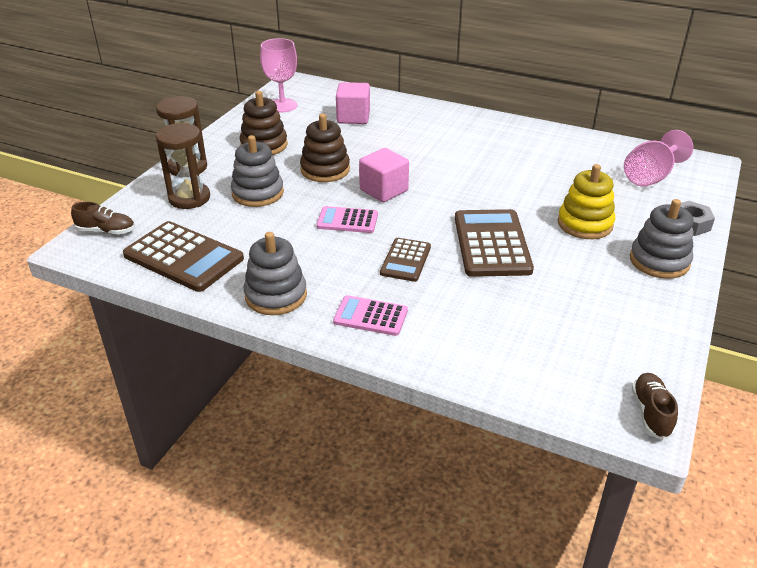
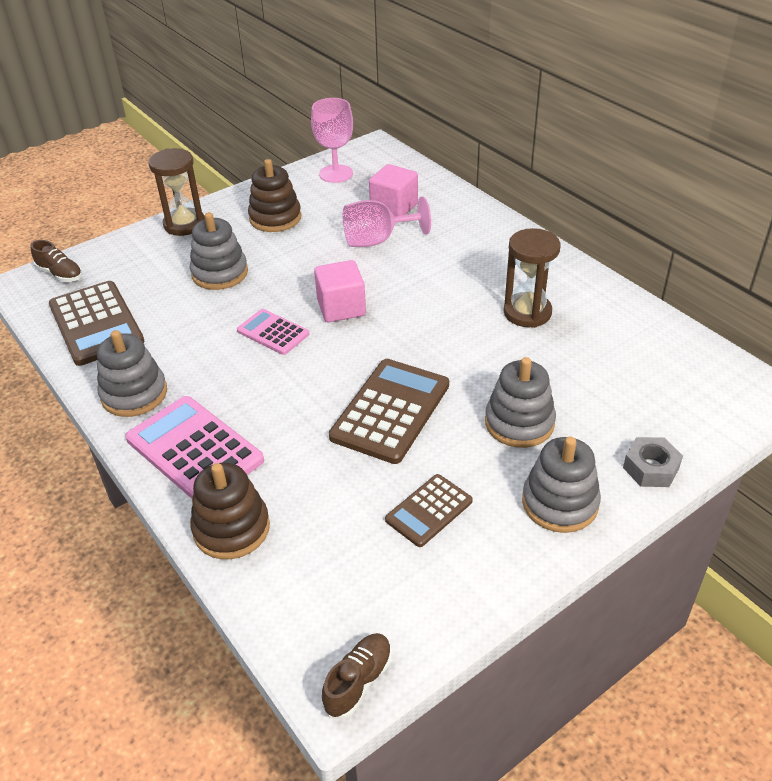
camera: 30 degrees right, 5 degrees up
(189, 198) = (156, 260): brown hourglass -> brown hourglass (527, 312)
(325, 170) = (306, 265): brown stacking toy -> brown stacking toy (231, 528)
(370, 316) = (194, 450): pink calculator -> pink calculator, size x1.74
(405, 260) = (285, 399): brown calculator -> brown calculator (429, 510)
(585, 224) = (519, 423): yellow stacking toy -> grey stacking toy
(650, 177) = (666, 387): pink goblet -> pink goblet (377, 240)

